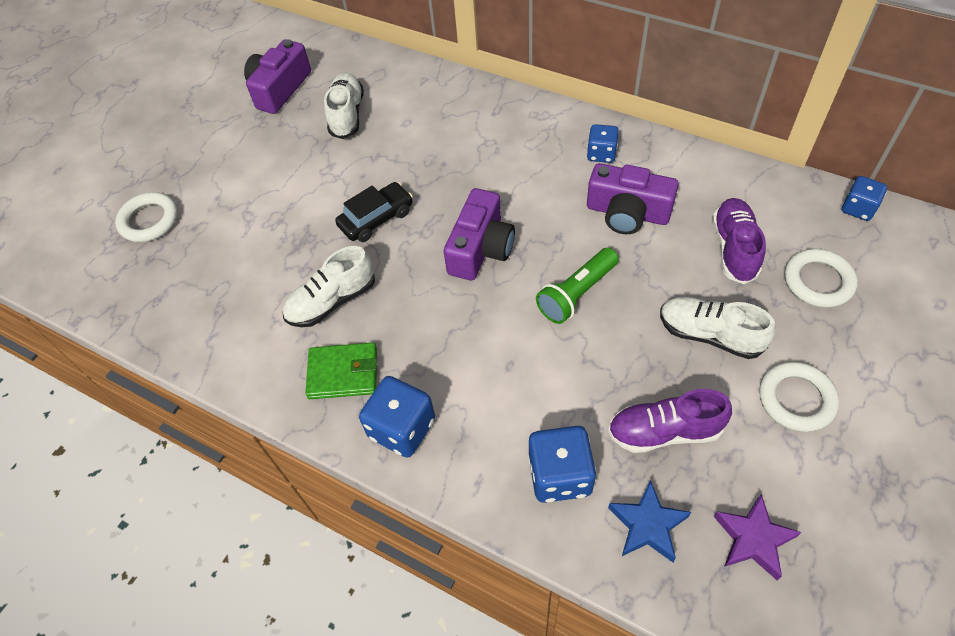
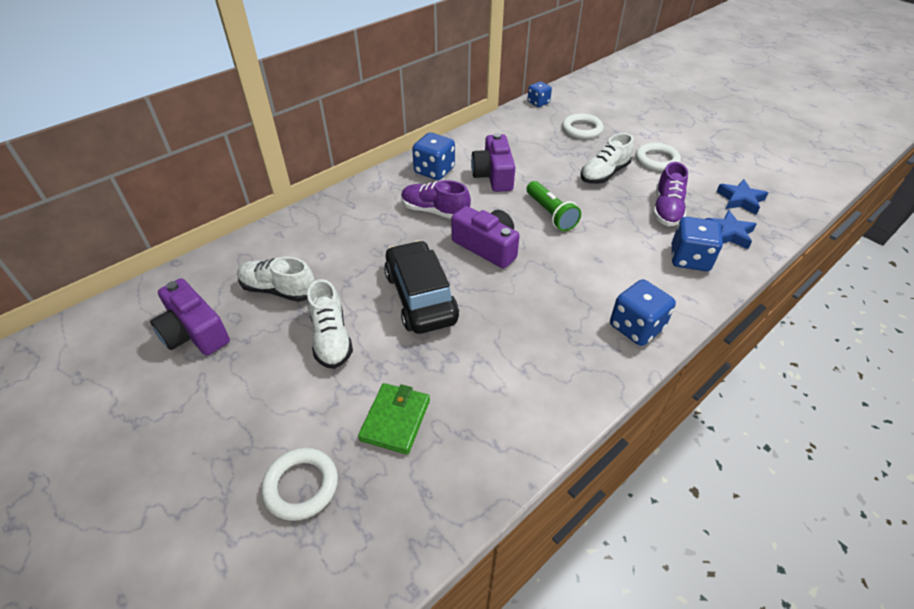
camera: 75 degrees left, 10 degrees down
(332, 301) = (496, 344): white shoe -> white shoe (331, 338)
(343, 373) = (574, 352): green wallet -> green wallet (395, 420)
(376, 219) = (420, 297): black car -> black car, size x1.61
(601, 154) = (434, 171): blue dice -> blue dice, size x1.58
(627, 213) = (493, 175): purple camera -> purple camera turned 135 degrees clockwise
(734, 248) = (545, 147): purple shoe -> purple shoe (434, 211)
(753, 539) = (740, 200): purple star -> blue star

